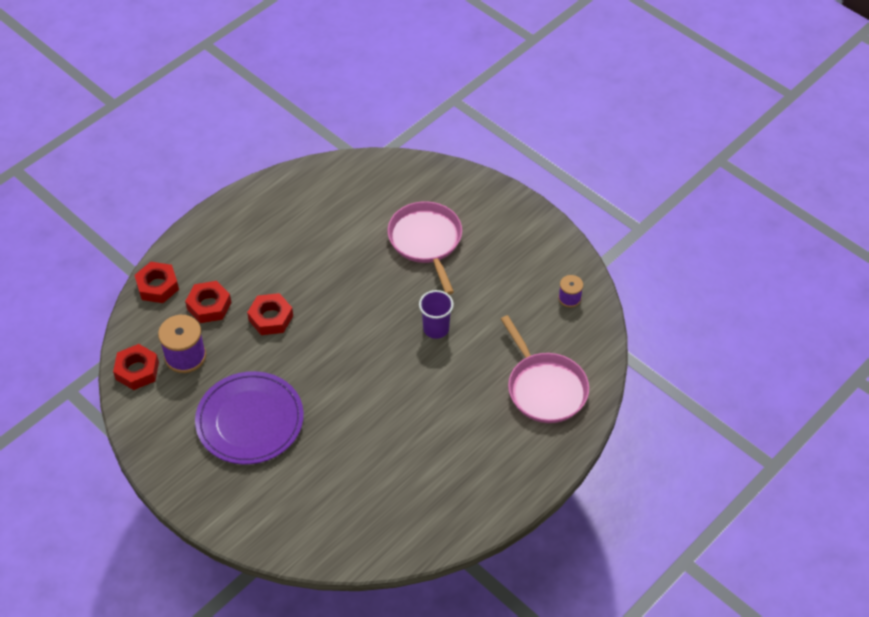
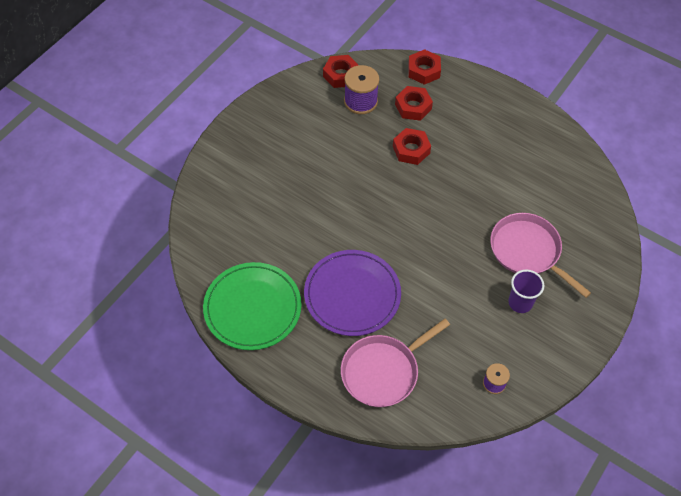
camera: 80 degrees right, 5 degrees up
(250, 420) = (308, 154): purple plate -> purple plate (352, 295)
(426, 241) = (527, 251): pink pan -> pink pan turned 105 degrees counterclockwise
(436, 329) = (429, 273): purple cup -> purple cup (520, 303)
(450, 501) = (252, 308): none -> green plate

